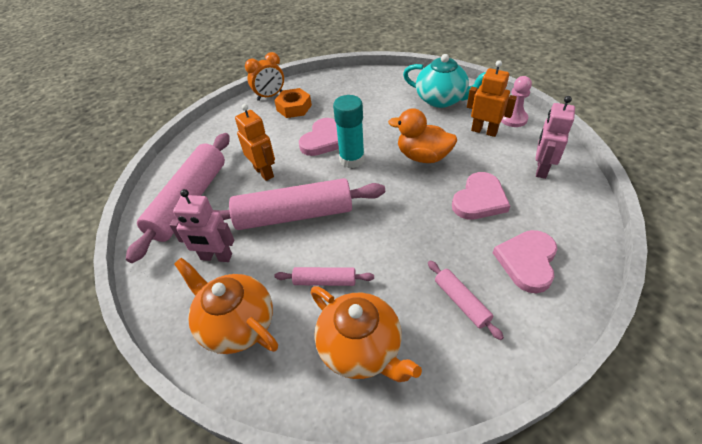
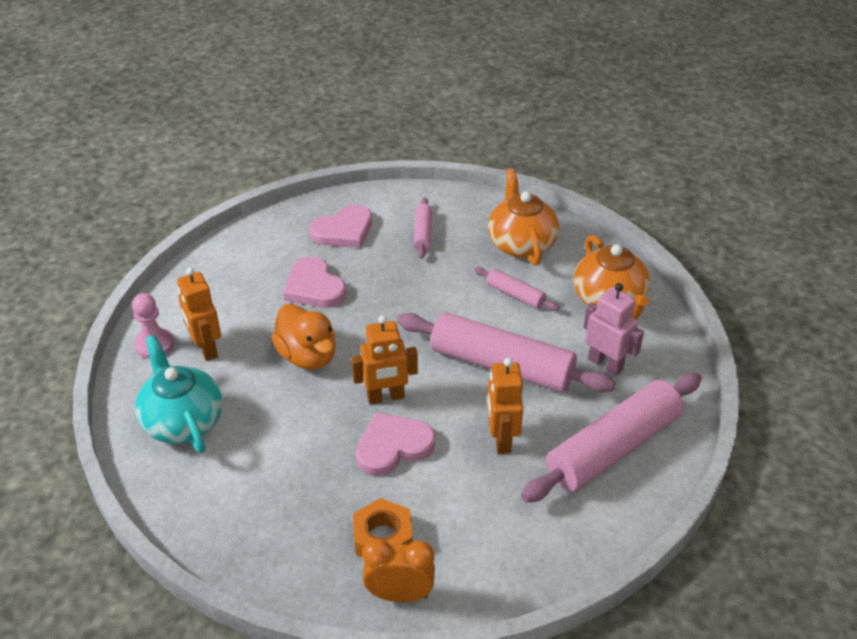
camera: 150 degrees left, 5 degrees down
(352, 159) = (385, 397): turquoise glue stick -> orange robot
(479, 200) = (314, 287): pink heart -> pink heart turned 105 degrees counterclockwise
(541, 169) = (221, 282): pink robot -> none

